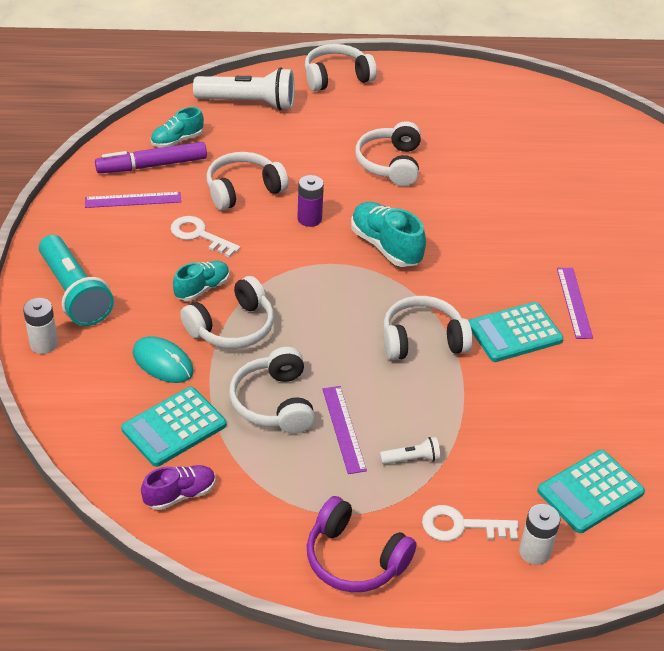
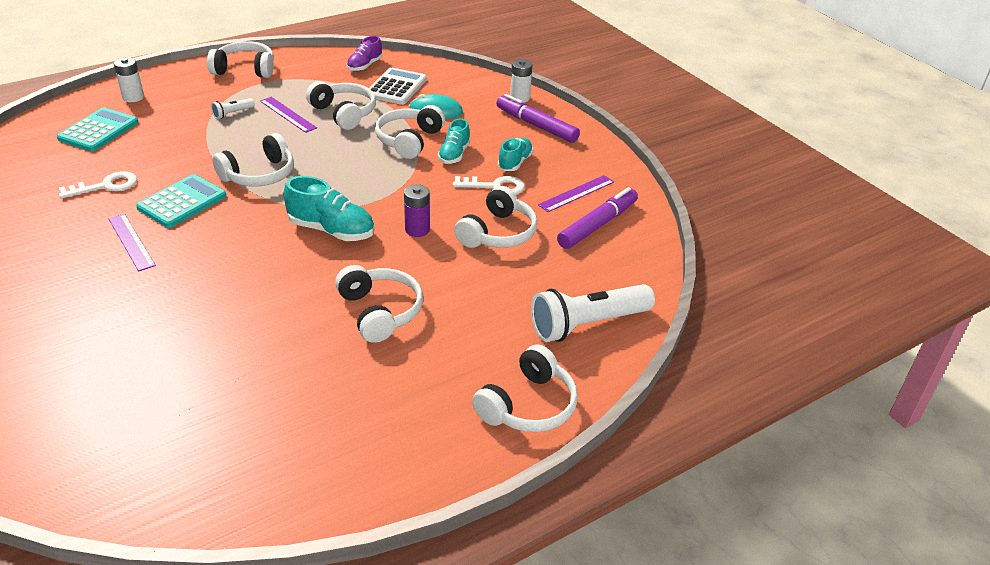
camera: 150 degrees right, 5 degrees down
(75, 294) = (536, 125): turquoise flashlight -> purple marker
(174, 427) = (396, 87): turquoise calculator -> white calculator
(177, 140) = (605, 255): turquoise shoe -> turquoise shoe (515, 162)
(354, 559) = (245, 69): purple headphones -> white headphones
(461, 526) = (185, 95): white key -> white key (105, 186)

